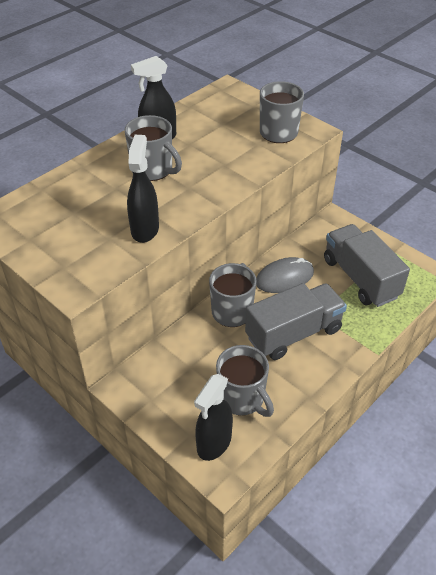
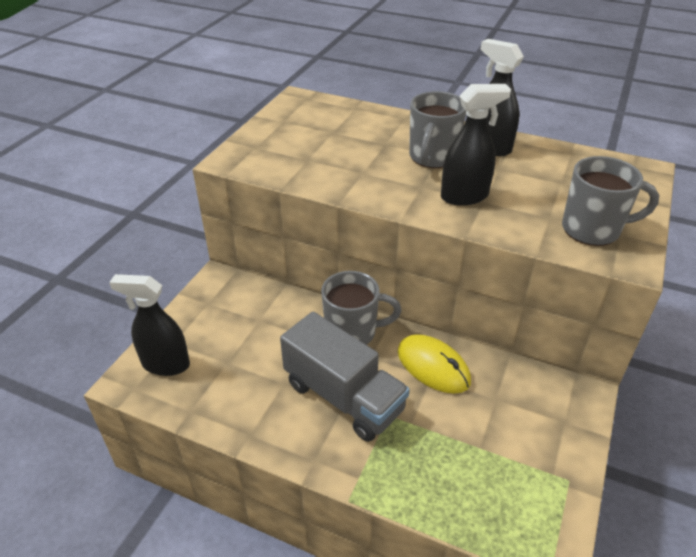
camera: 70 degrees right, 5 degrees down
(145, 229) = (333, 176): black spray bottle -> black spray bottle (464, 196)
(242, 399) = (229, 372): grey mug -> none
(284, 278) = (433, 366): grey mouse -> yellow mouse
(360, 278) = (482, 450): grey truck -> none

